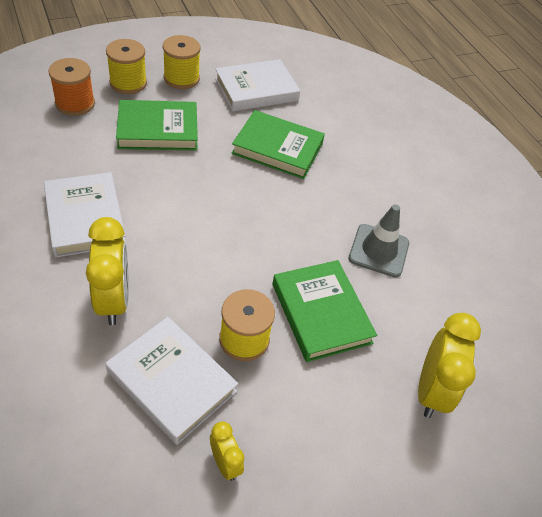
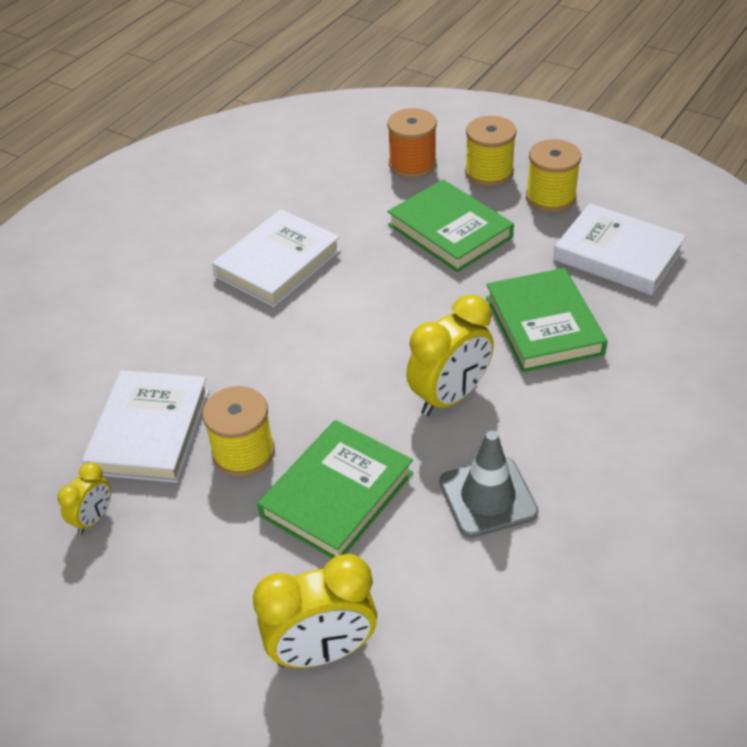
camera: 65 degrees right, 5 degrees down
(113, 300) = (203, 340): yellow clock -> yellow clock (450, 397)

